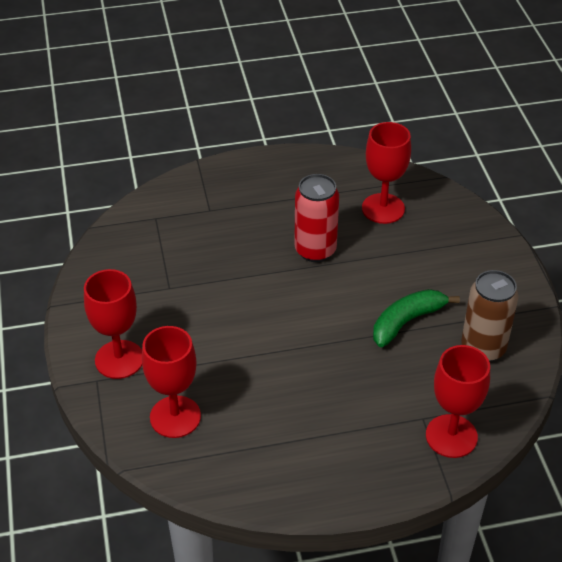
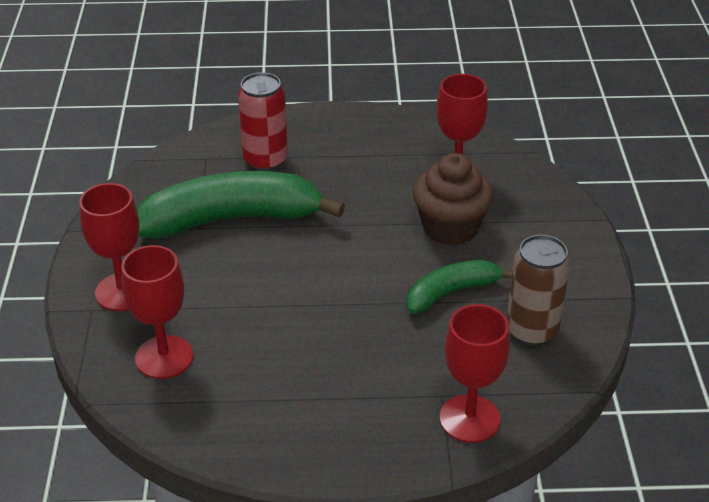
camera: 10 degrees right, 5 degrees down
(196, 276) = (231, 219): none -> green banana
(315, 250) = (369, 209): red can -> red can (265, 160)
(390, 260) = (450, 227): none -> brown cupcake

